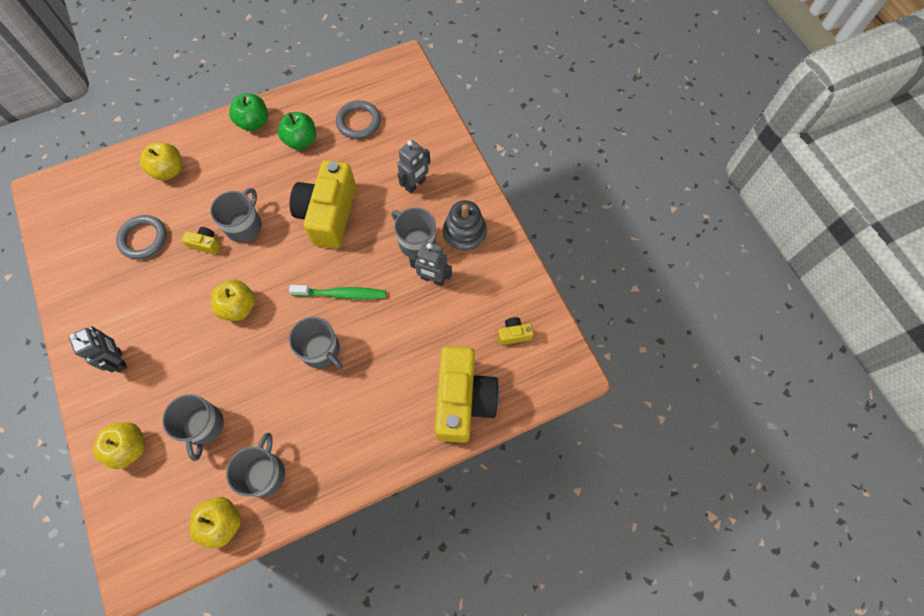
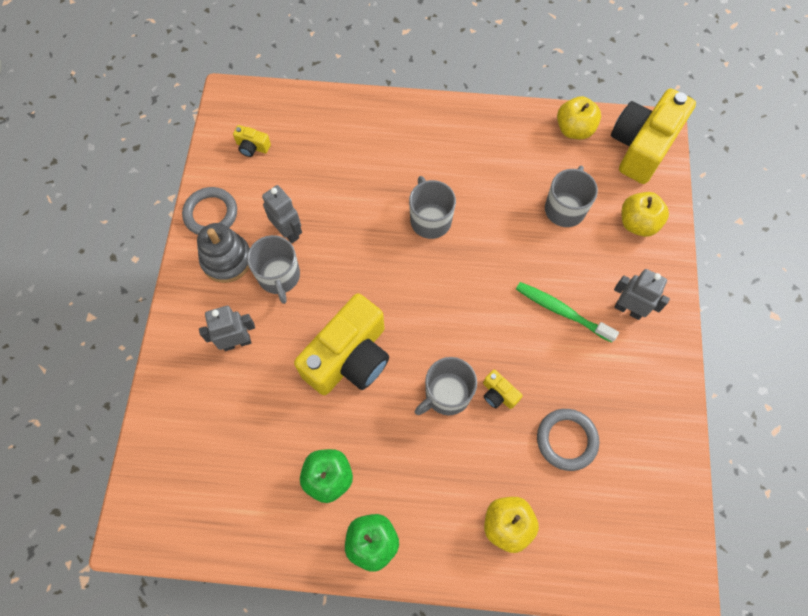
camera: 150 degrees left, 0 degrees up
(119, 360) = (628, 309): grey robot -> grey robot turned 120 degrees clockwise
(239, 307) = (490, 302): yellow apple -> none
(264, 473) = (526, 147): grey mug -> none
(342, 294) = (383, 262): green toothbrush -> green toothbrush (561, 311)
(358, 122) = (246, 465): grey ring -> grey ring (211, 214)
(463, 400) = (332, 120): yellow camera -> yellow camera (642, 147)

